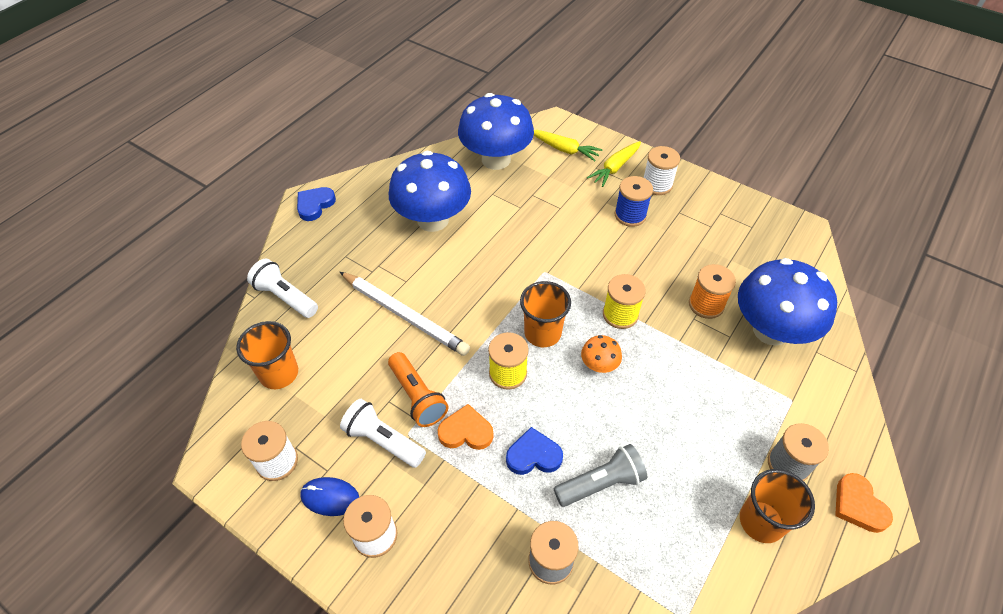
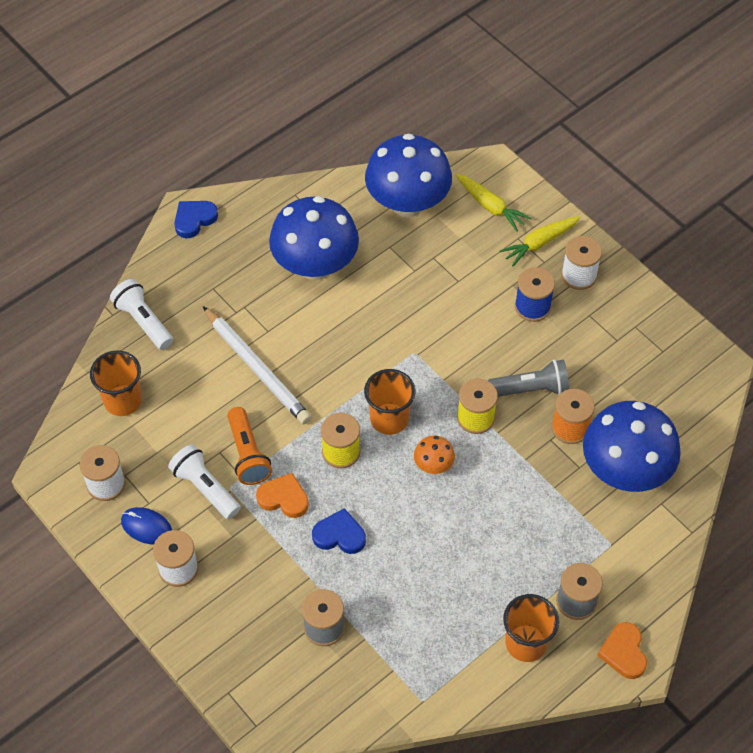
camera: 15 degrees right, 5 degrees up
(601, 483) = (392, 574): grey flashlight -> grey flashlight (531, 389)

